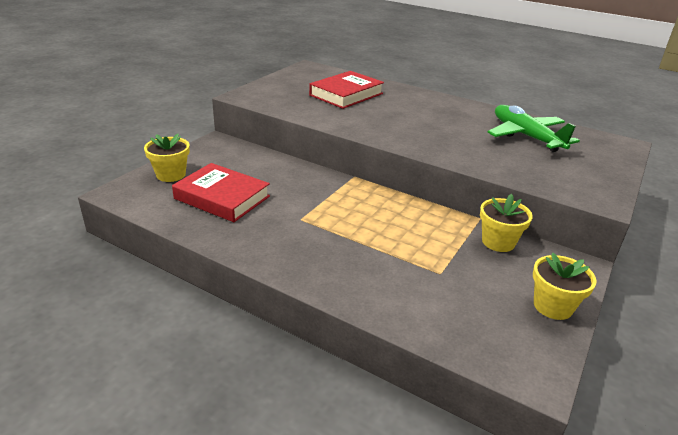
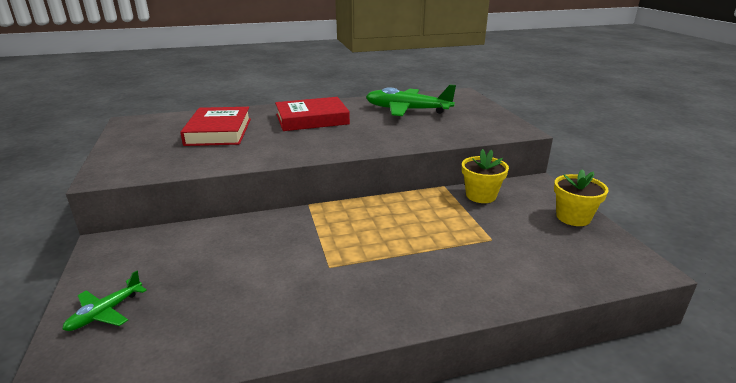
camera: 45 degrees left, 5 degrees down
(171, 175) = (105, 312): yellow flower pot -> green plane
(222, 197) = (216, 297): red book -> red book (312, 119)

